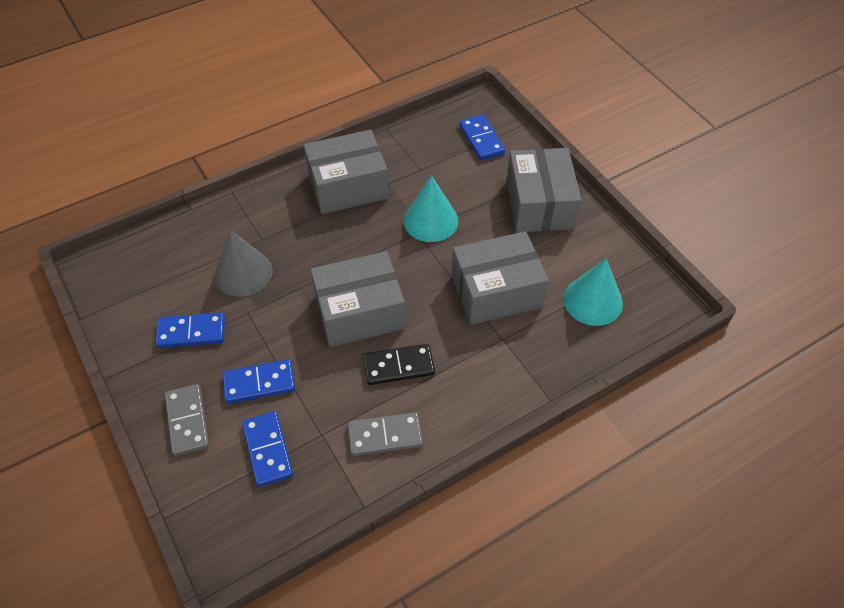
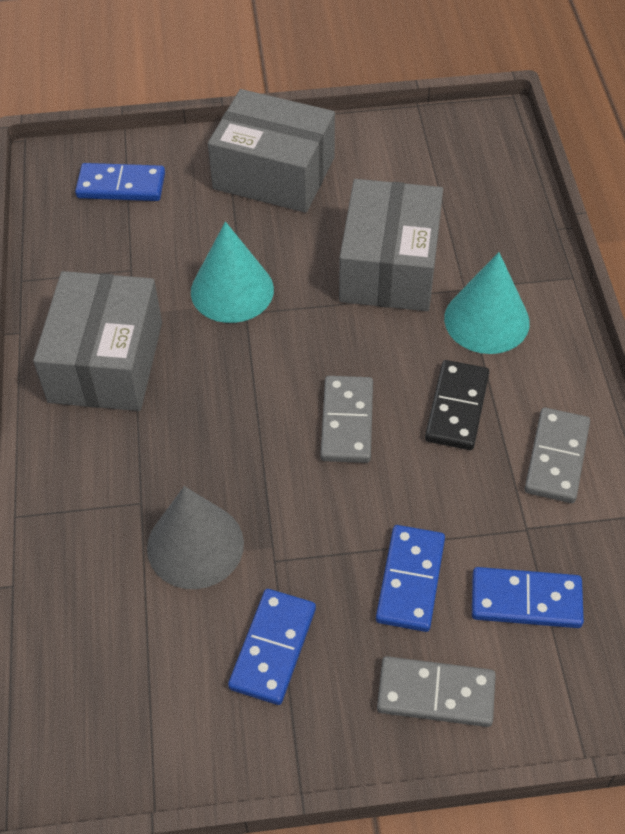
camera: 65 degrees left, 0 degrees up
(359, 312) = (346, 422): grey box -> grey domino
(593, 301) = (451, 184): turquoise cone -> turquoise cone (486, 320)

